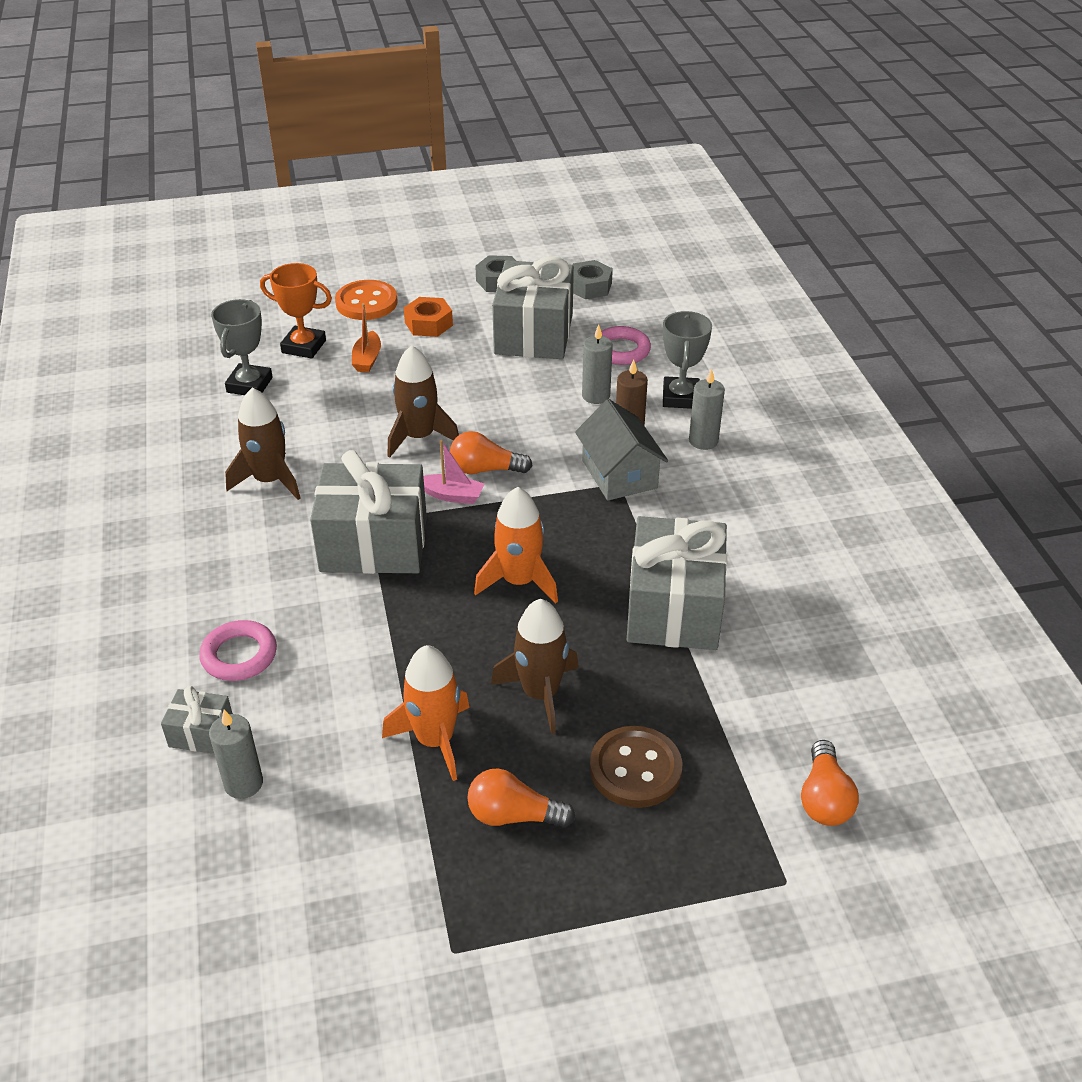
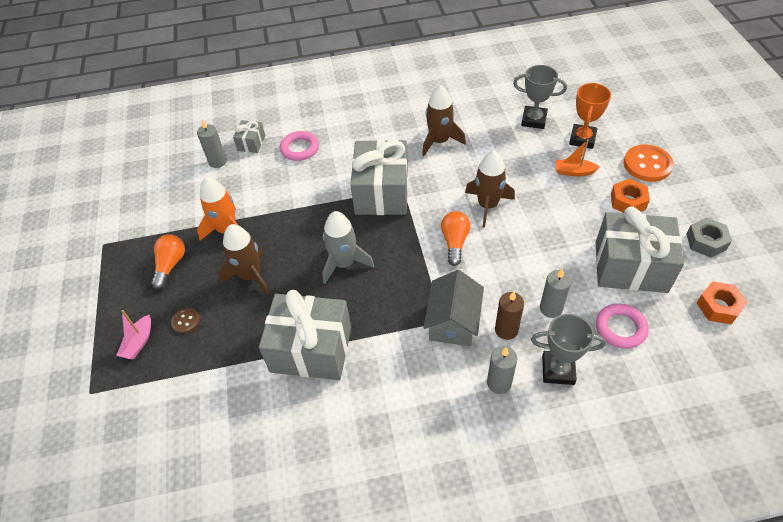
camera: 95 degrees right, 10 degrees up
(452, 495) = (427, 226): pink boat -> pink boat (139, 342)
(519, 581) = (344, 263): orange rocket -> grey rocket
(589, 287) = (718, 307): grey nut -> orange nut
(619, 474) = (453, 321): grey house -> grey house turned 60 degrees counterclockwise
(635, 769) = (186, 321): brown button -> brown button, size x0.52
(824, 798) = (138, 423): orange light bulb -> none

